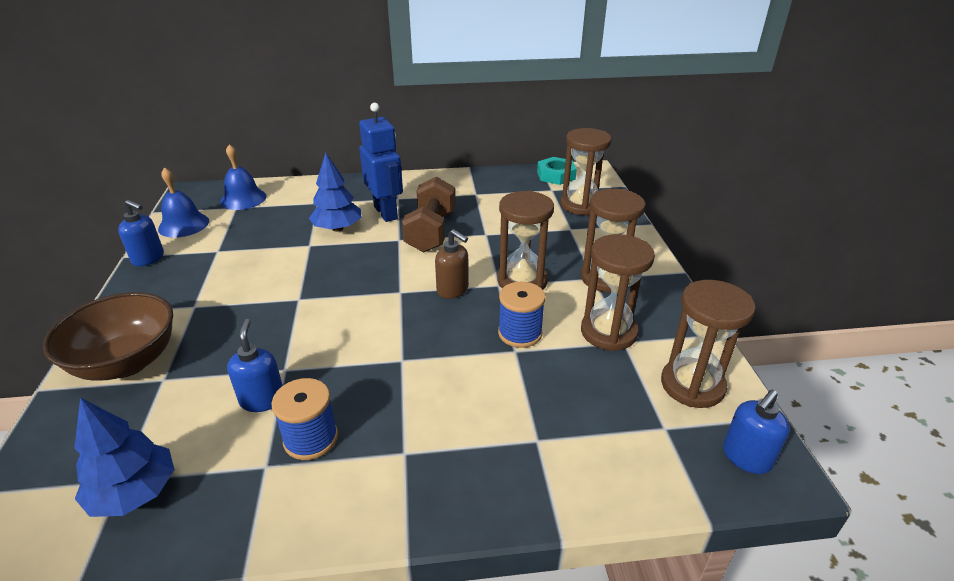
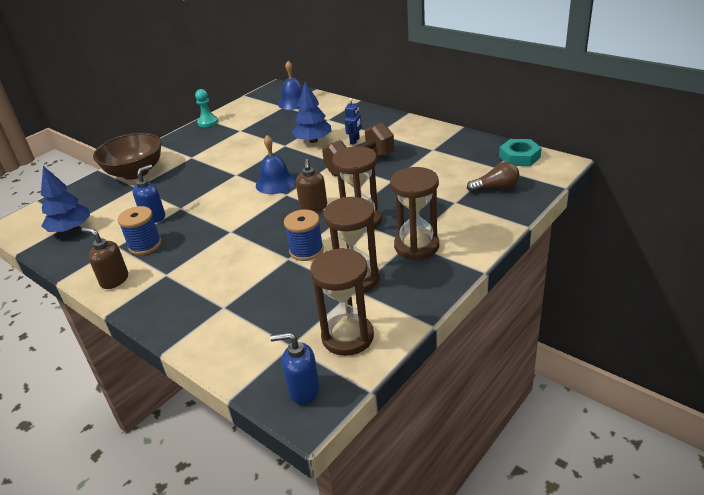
camera: 50 degrees right, 0 degrees up
(148, 258) = (208, 122): blue soap dispenser -> turquoise pawn
(183, 225) = (246, 108): blue bell -> blue bell (276, 183)
(341, 507) = (114, 280): none -> brown soap dispenser
(386, 212) = (355, 141): blue robot -> blue robot, size x0.50
(580, 205) = (496, 188): brown hourglass -> brown light bulb

